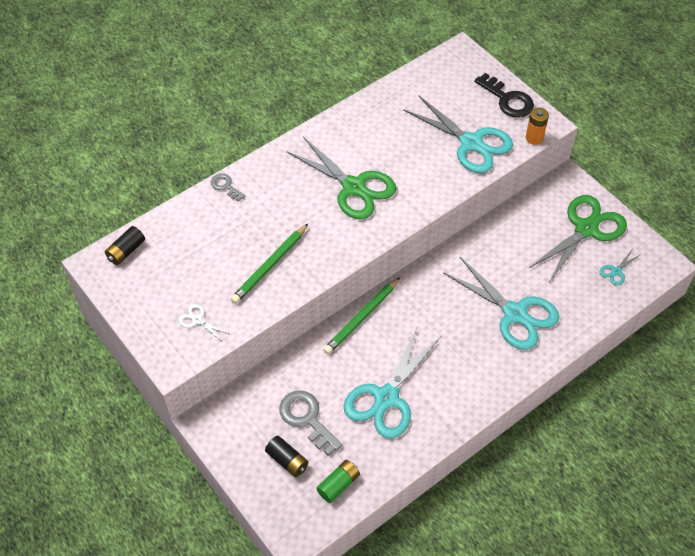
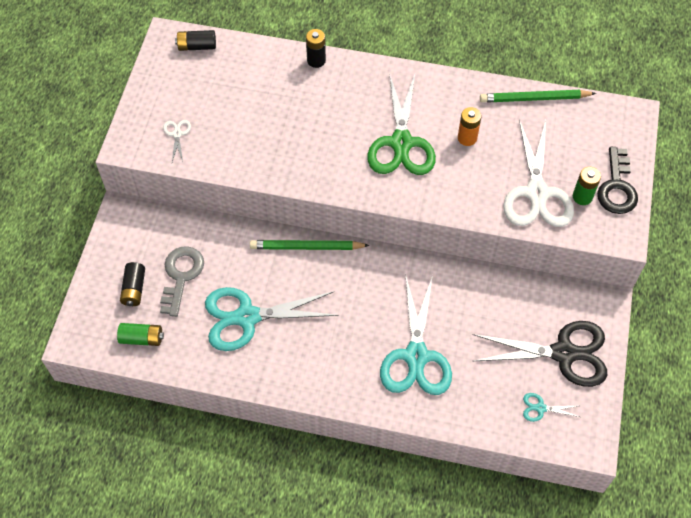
camera: 50 degrees right, 5 degrees up
(225, 186) = (316, 60): grey key -> black battery
(270, 266) = (269, 143): green pencil -> green pencil (534, 98)
(471, 143) = (536, 193): turquoise scissors -> white scissors
(498, 122) = (582, 197): none -> green battery
(534, 138) = (594, 236): orange battery -> orange battery (467, 138)
(586, 229) = (564, 353): green scissors -> black scissors

